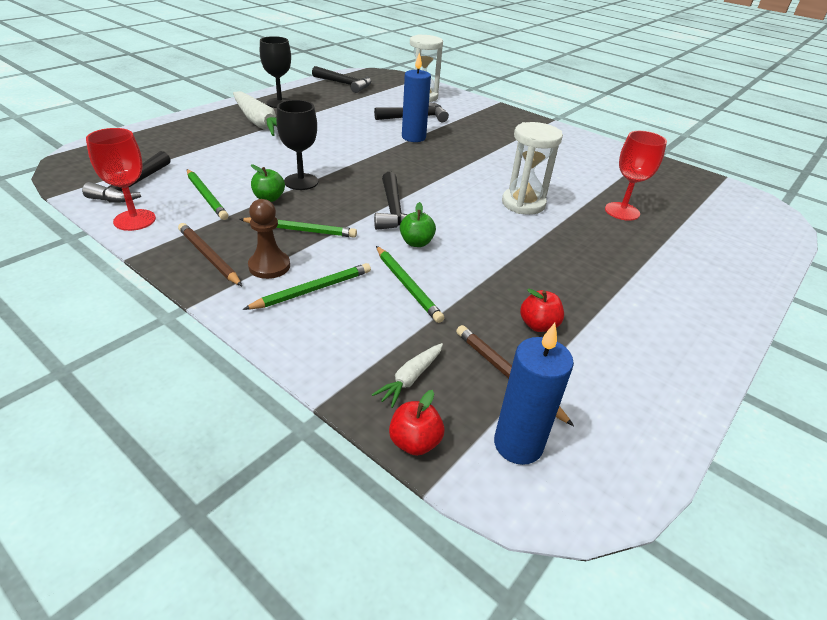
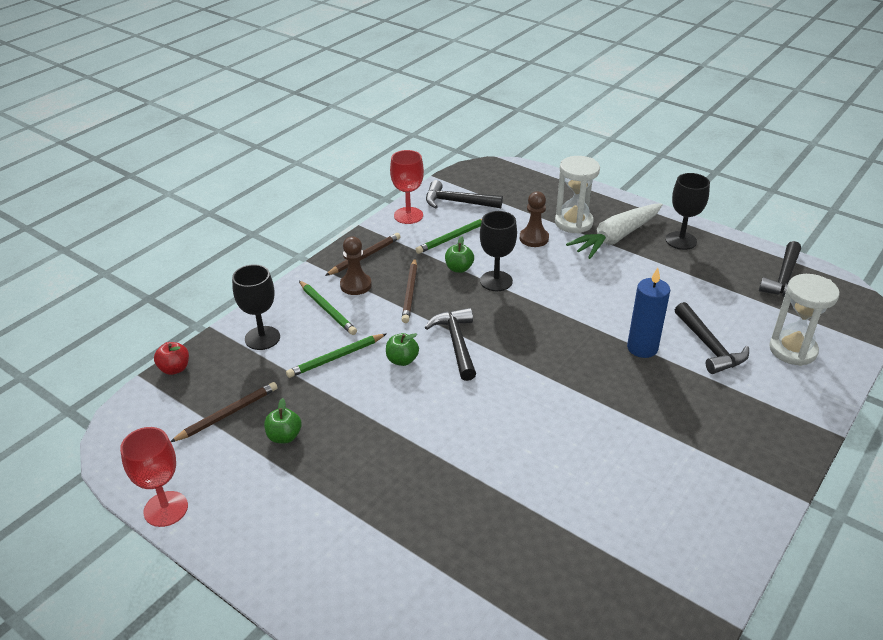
camera: 90 degrees right, 0 degrees up
(237, 156) = (534, 238): none -> brown pawn
(301, 230) = (410, 292): green pencil -> brown pencil
(358, 347) = (262, 338): none -> black goblet
(394, 211) = (456, 343): black hammer -> black hammer turned 90 degrees clockwise
(410, 378) = (229, 364): white carrot -> none
(518, 444) = (163, 416): blue candle -> none
(523, 204) = (500, 441): white hourglass -> white hourglass (573, 223)
(538, 325) = (284, 436): red apple -> green apple
(622, 211) = (509, 538): red goblet -> red goblet (166, 509)

